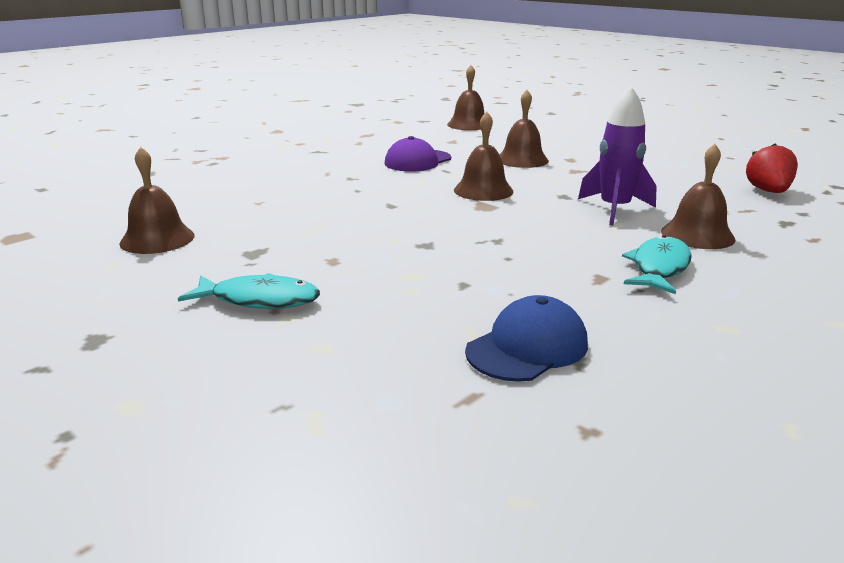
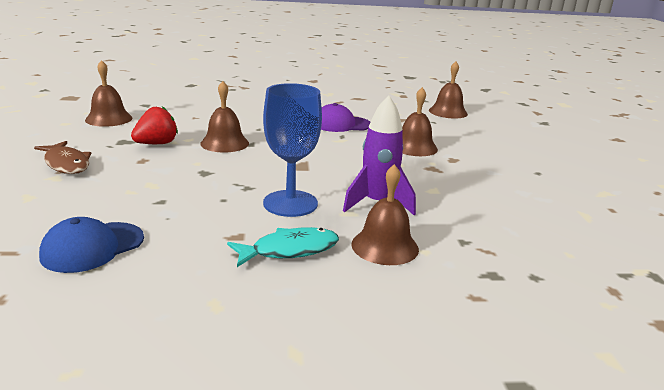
camera: 40 degrees right, 0 degrees up
(259, 300) = (66, 164): turquoise fish -> brown fish
(483, 190) = (327, 156): brown bell -> brown bell (224, 143)
(527, 347) = (92, 247): blue cap -> blue cap turned 135 degrees clockwise
(563, 236) = (290, 203): none -> blue goblet
(768, 191) = (557, 248): red strawberry -> red strawberry (156, 144)

